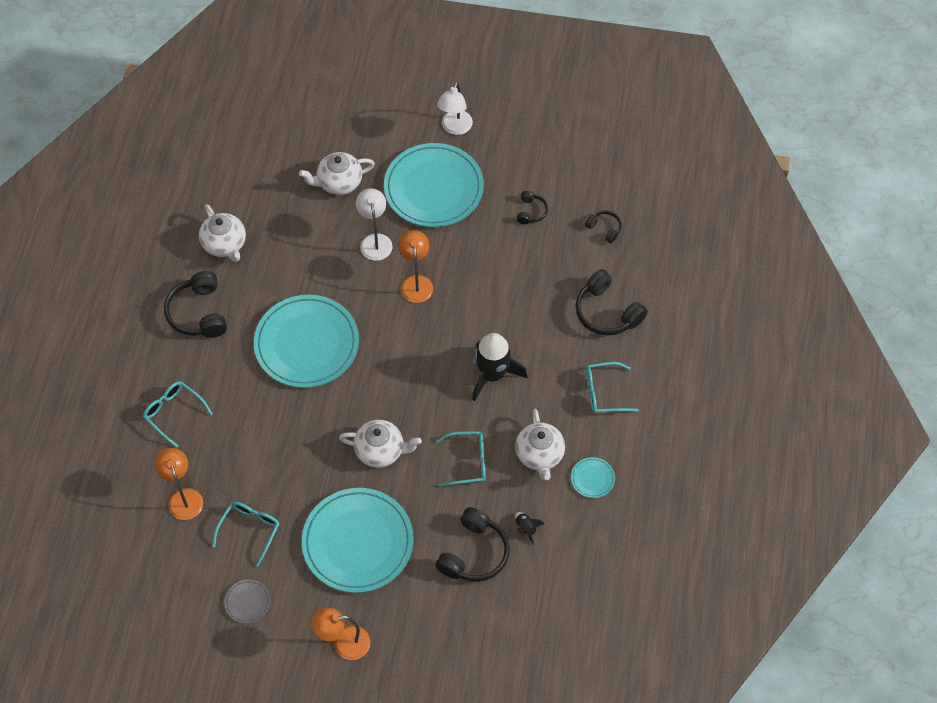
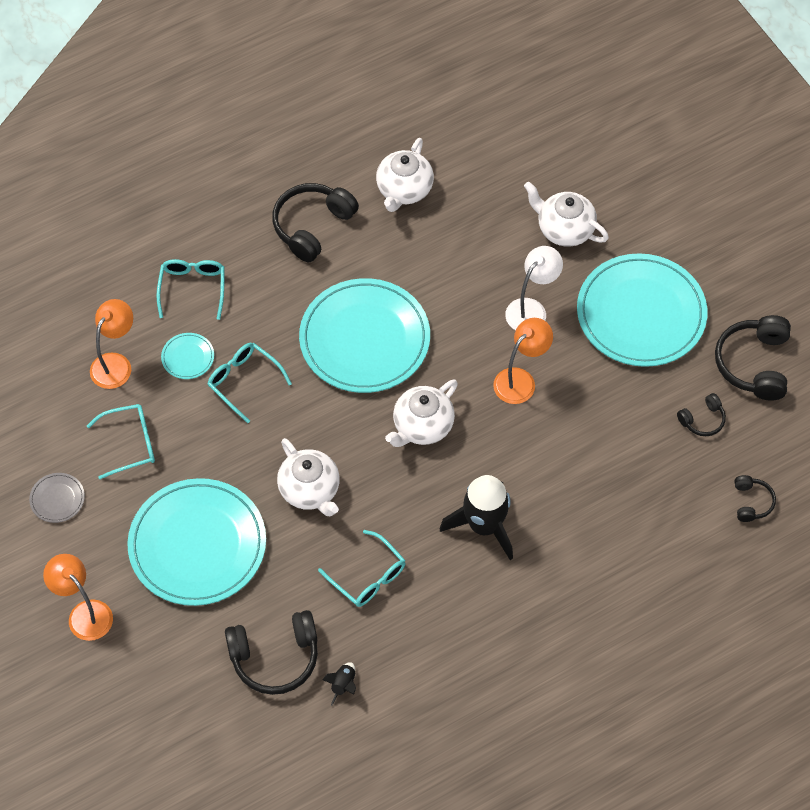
camera: 50 degrees right, 0 degrees up
(455, 128) = (728, 279): white lamp -> none
(539, 455) = (435, 637): white teapot -> white teapot (422, 426)
(592, 478) = (454, 706): turquoise plate -> turquoise plate (188, 357)
(604, 392) = (560, 644): turquoise glasses -> turquoise glasses (244, 381)
(606, 312) = (655, 578): black headphones -> black headphones (753, 364)

